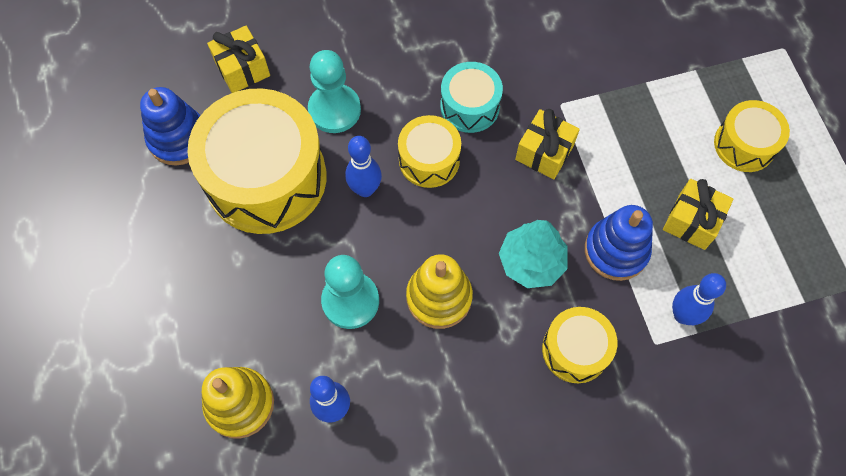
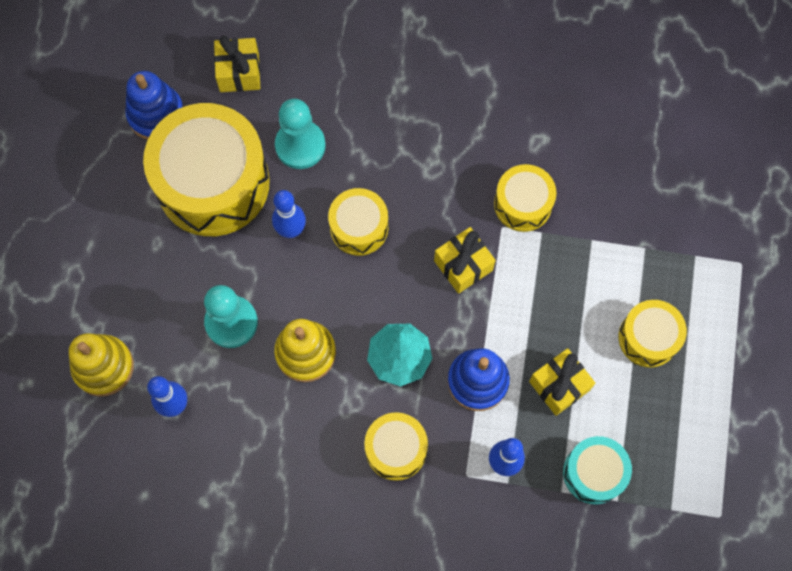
camera: 25 degrees right, 5 degrees up
(470, 106) = (420, 193): turquoise drum -> turquoise drum (594, 473)
(568, 77) = (523, 204): none -> yellow drum

